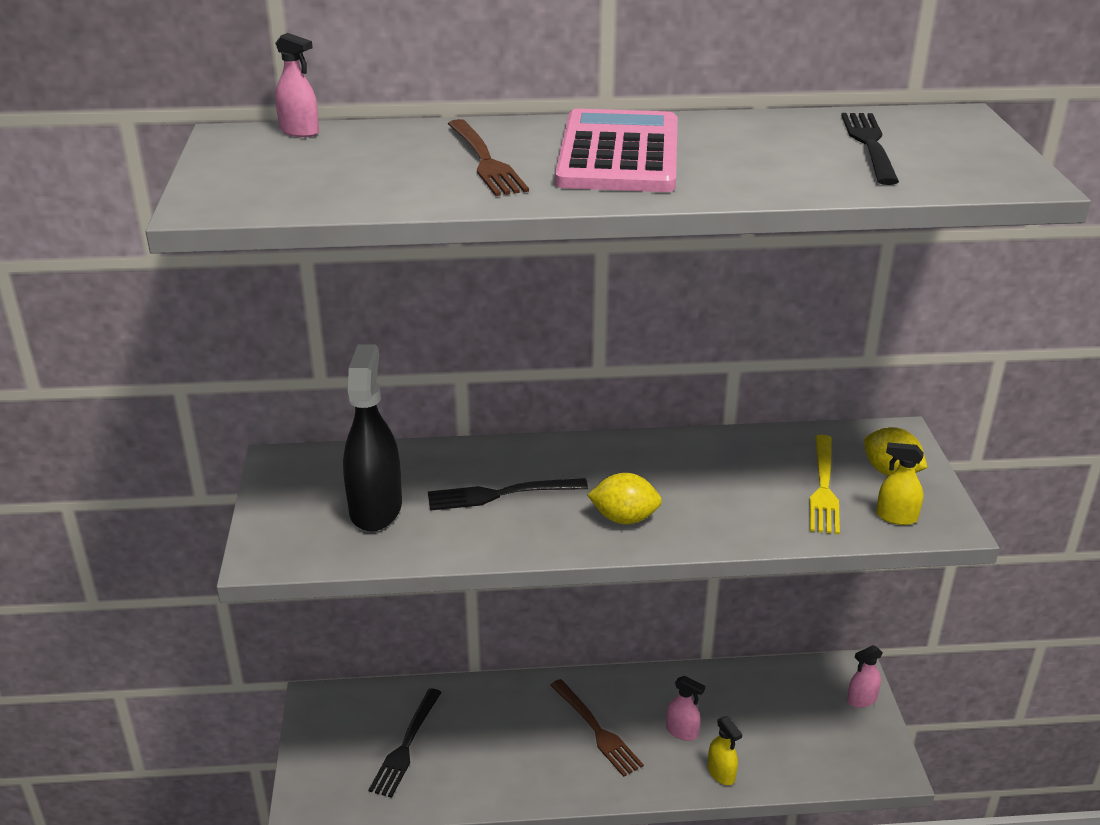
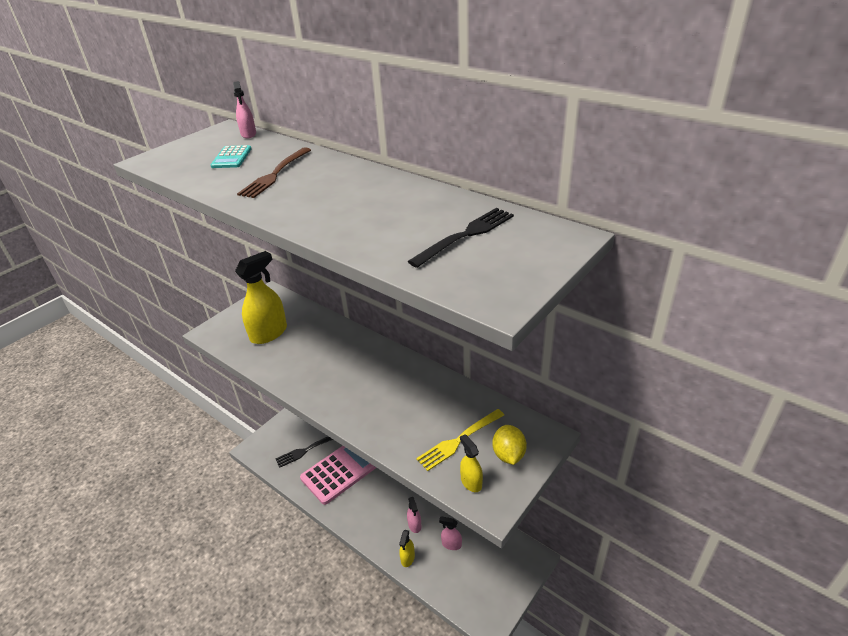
camera: 45 degrees right, 5 degrees up
(357, 163) = (231, 158): none -> turquoise calculator
(376, 508) = (269, 333): black spray bottle -> yellow spray bottle
(500, 494) = (318, 354): black fork -> none
(597, 730) = (381, 497): brown fork -> none
(618, 154) = (333, 191): pink calculator -> pink calculator (340, 471)
(624, 518) = (347, 397): yellow lemon -> none
(861, 699) = (519, 576): pink spray bottle -> pink spray bottle (451, 544)

